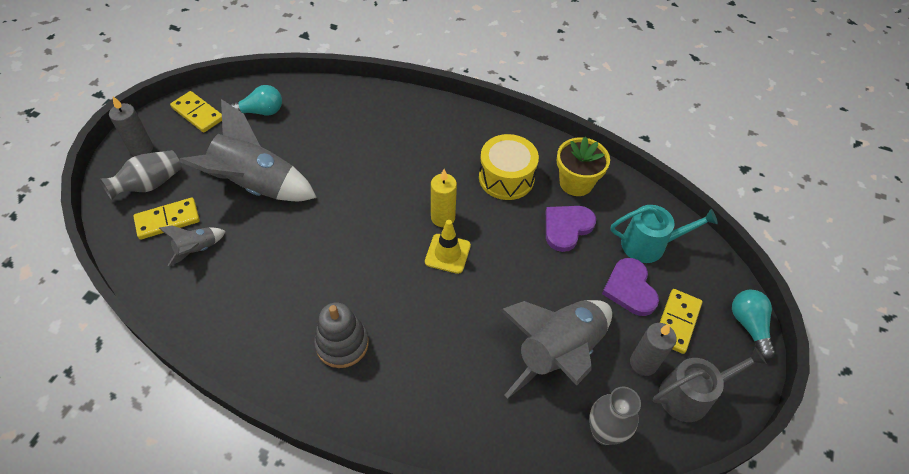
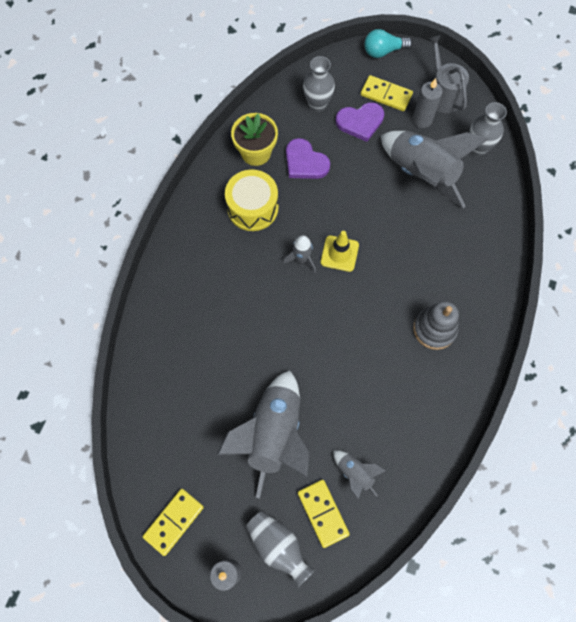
camera: 90 degrees left, 15 degrees up
(260, 111) = (170, 451): turquoise light bulb -> none
(443, 217) = (301, 259): yellow candle -> grey rocket
(649, 244) = (317, 105): turquoise watering can -> grey vase

